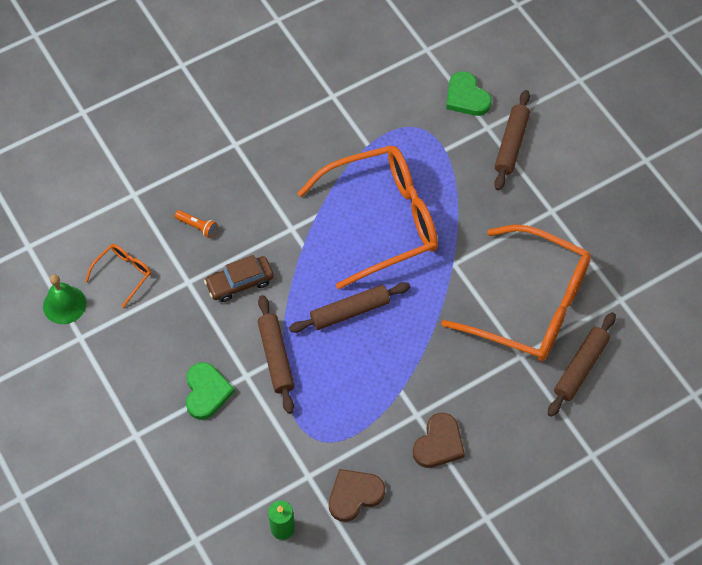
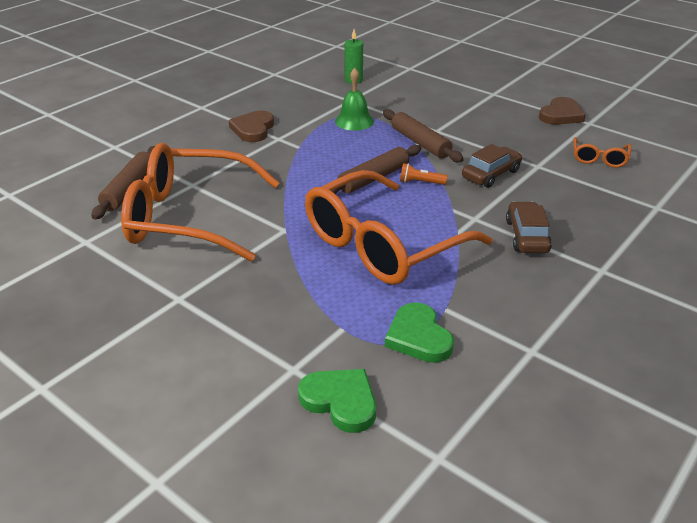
camera: 160 degrees right, 25 degrees down
(64, 304) = (624, 135): green bell -> green bell (354, 121)
(197, 227) = (569, 199): orange flashlight -> orange flashlight (420, 182)
(206, 392) = (461, 118): green heart -> green heart (418, 337)
(264, 195) = (527, 236): none -> brown car
(354, 495) = (309, 99): brown heart -> brown heart (561, 115)
(511, 144) = (251, 357): brown rolling pin -> none

